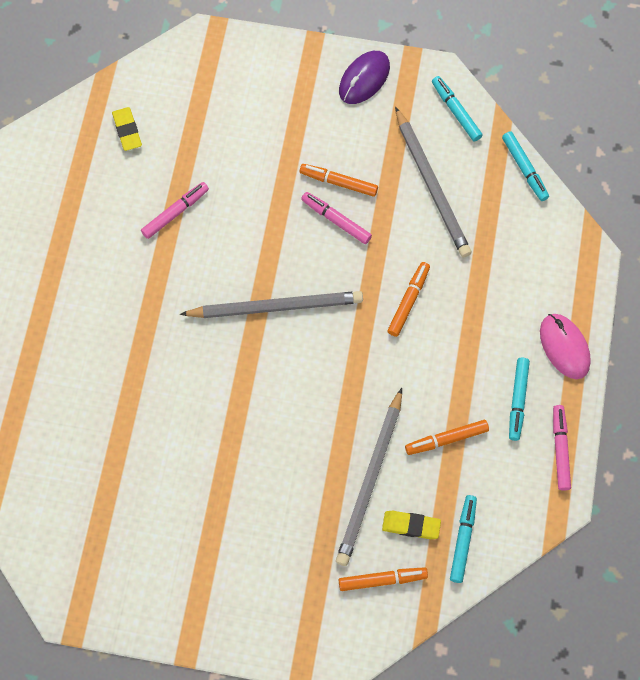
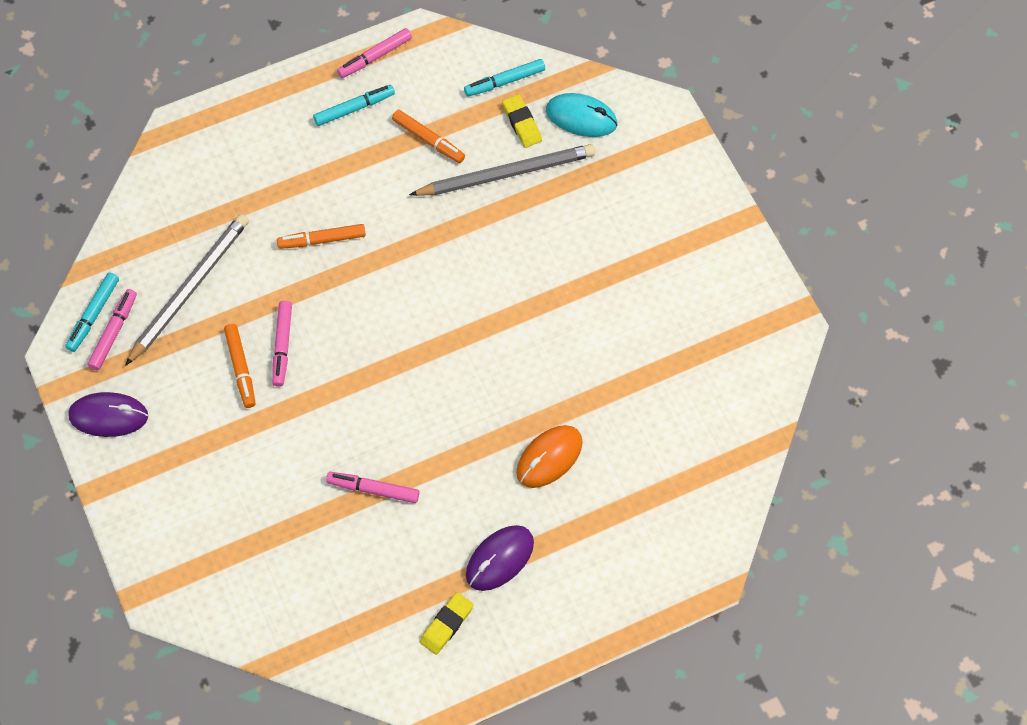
camera: 125 degrees left, 5 degrees down
(58, 262) = (500, 559): none -> purple mouse
(105, 346) = (549, 458): none -> orange mouse
(127, 131) = (316, 597): yellow eraser -> yellow eraser (446, 624)
(276, 306) = (405, 341): grey pencil -> none
(382, 580) = (581, 117): orange marker -> turquoise mouse
(431, 117) = (114, 332): none -> pink marker
(524, 169) = (119, 224): turquoise marker -> none
(564, 347) = (279, 101): pink mouse -> none

